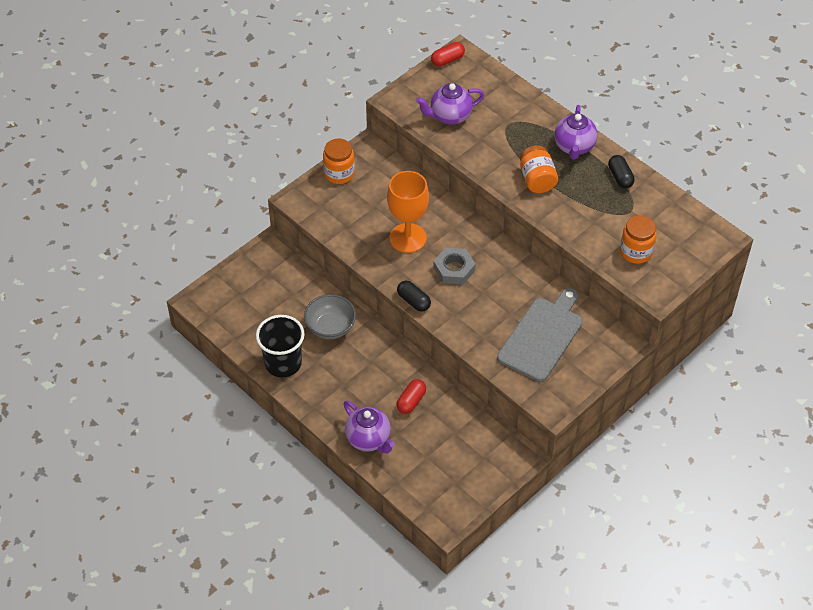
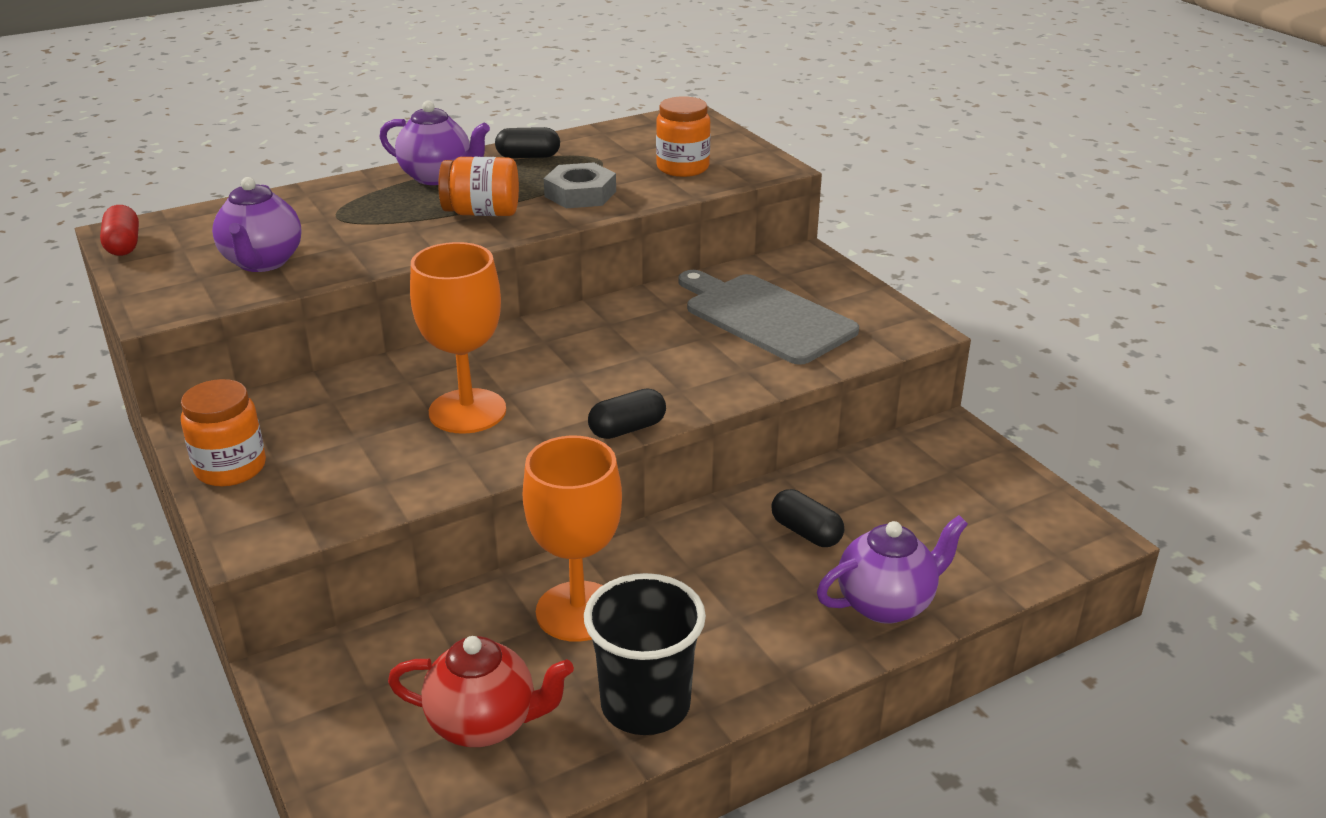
camera: 75 degrees left, 20 degrees down
(260, 315) = (484, 724): none -> red teapot
(330, 327) = (578, 611): grey bowl -> orange goblet
(411, 401) = (806, 532): red capsule -> black capsule
(454, 269) = (575, 374): grey nut -> grey nut (580, 194)

